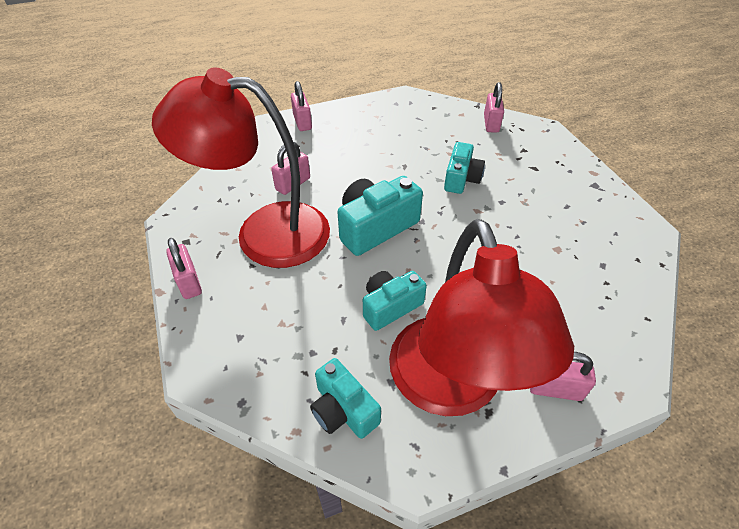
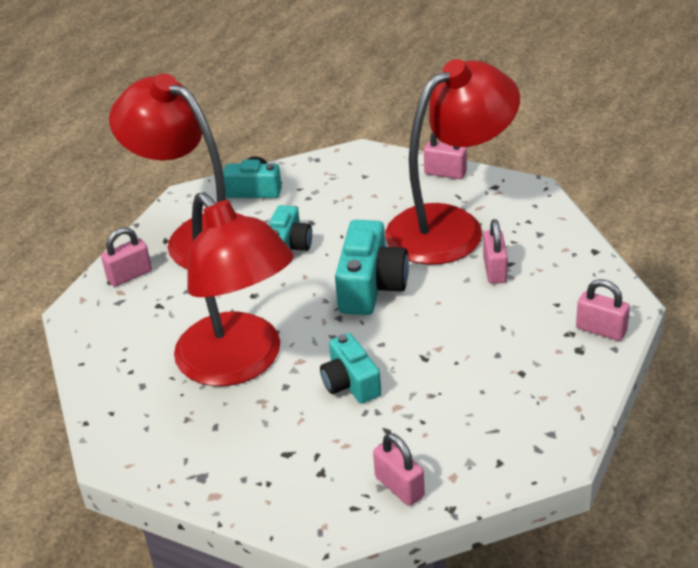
camera: 140 degrees right, 10 degrees down
(518, 234) = (240, 363): none -> red lamp

